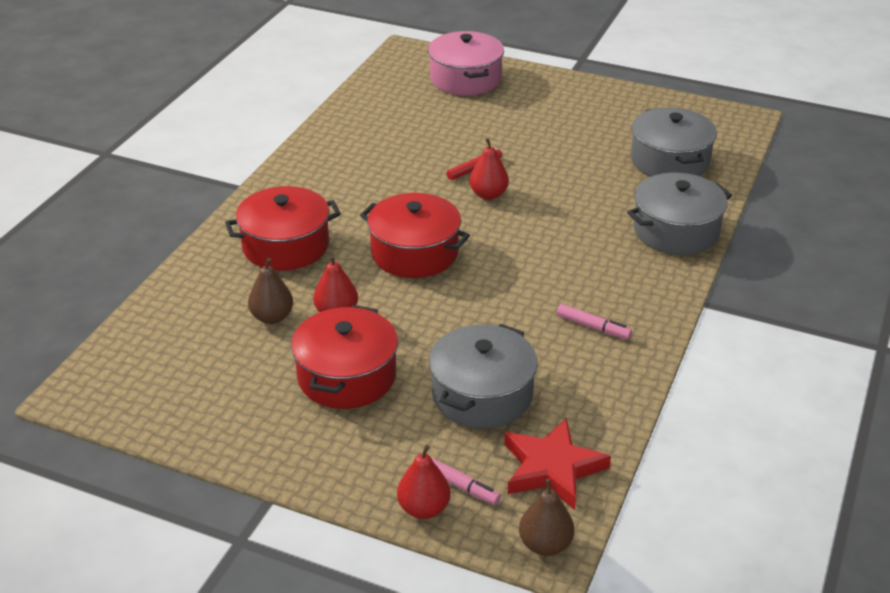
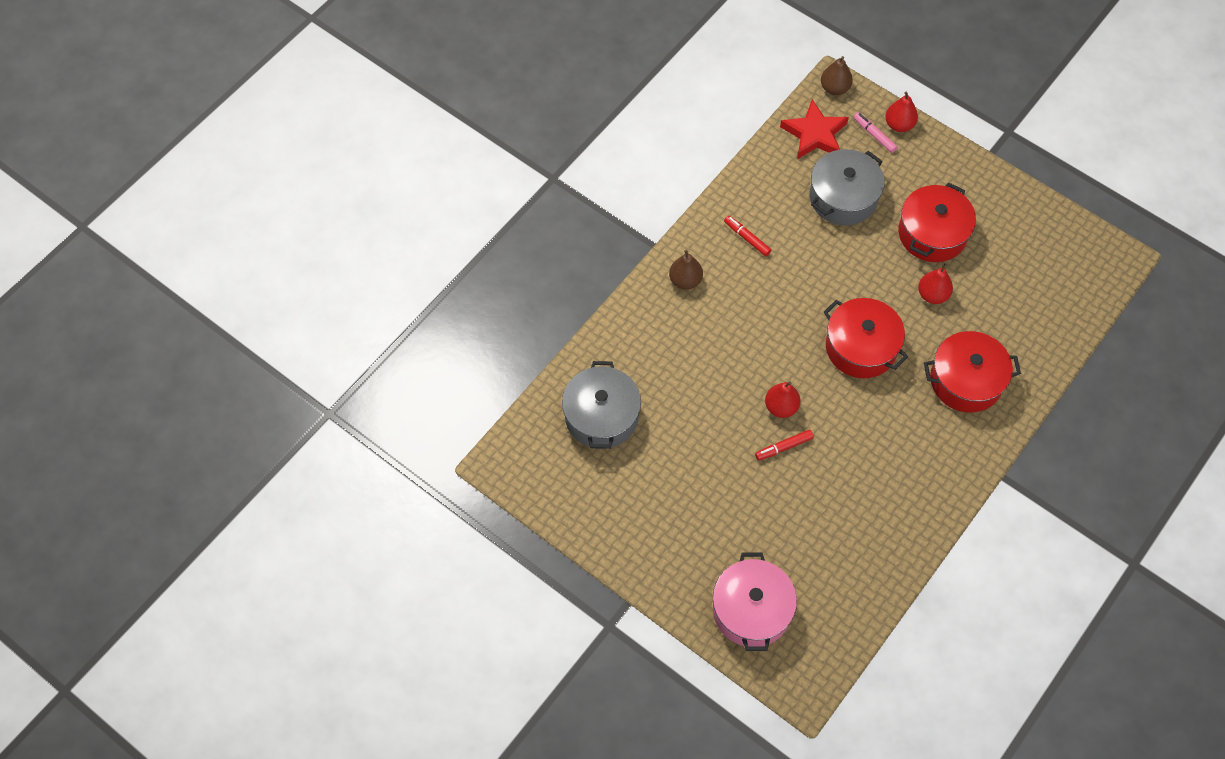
camera: 165 degrees left, 25 degrees up
(272, 317) = (981, 301): brown pear -> brown pear (685, 280)
(593, 327) = (747, 238): pink marker -> red marker
(676, 231) = (640, 323): grey pot -> none

